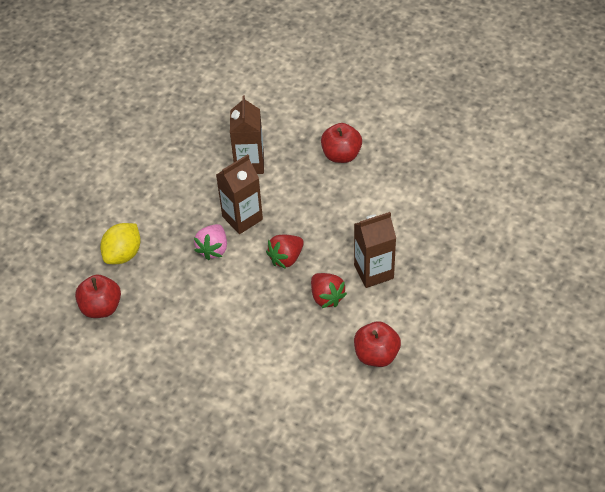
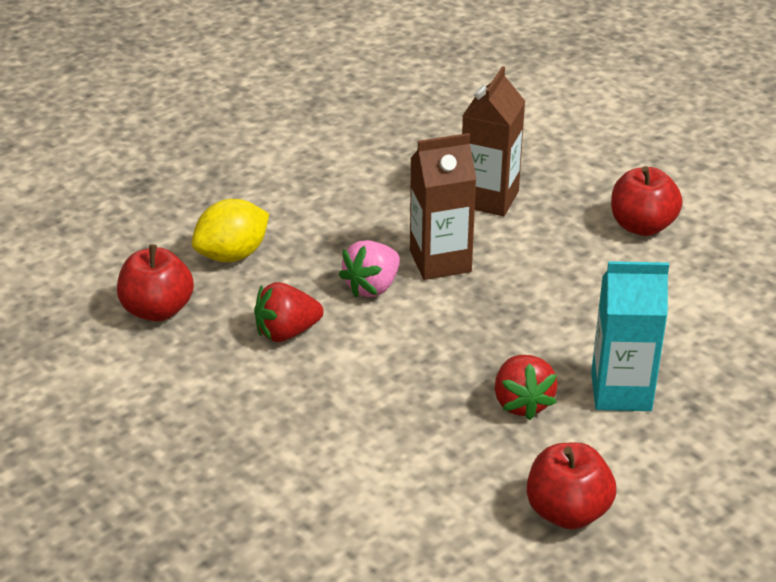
camera: 20 degrees right, 15 degrees down
(286, 258) = (482, 331): red strawberry -> red strawberry (286, 332)
(373, 271) = (621, 392): brown carton -> turquoise carton

